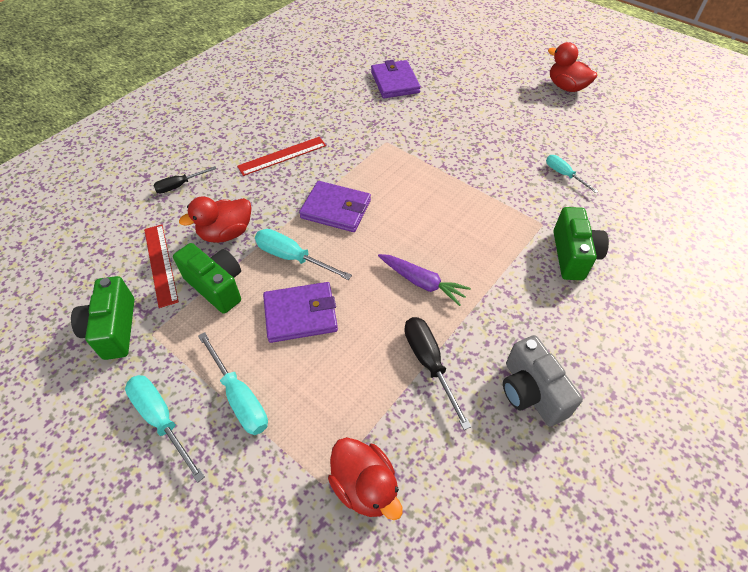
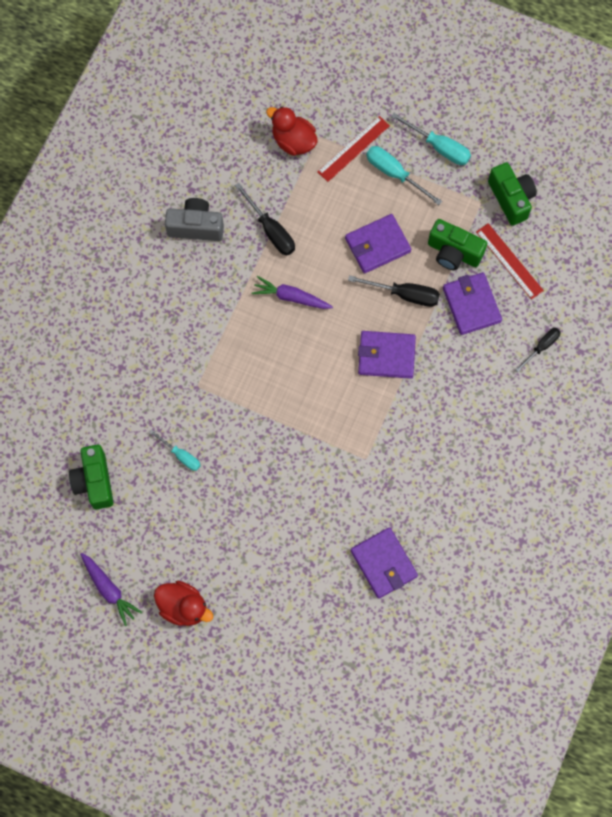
camera: 165 degrees right, 20 degrees up
(226, 233) = (471, 305): red duck -> purple wallet
(282, 156) = (462, 410): red ruler -> red ruler (353, 148)
(292, 258) = (404, 294): turquoise screwdriver -> black screwdriver
(531, 392) = (196, 227): grey camera -> grey camera turned 45 degrees counterclockwise
(573, 255) = (169, 356): green camera -> green camera (94, 481)
(631, 105) = (109, 589): none -> purple carrot

